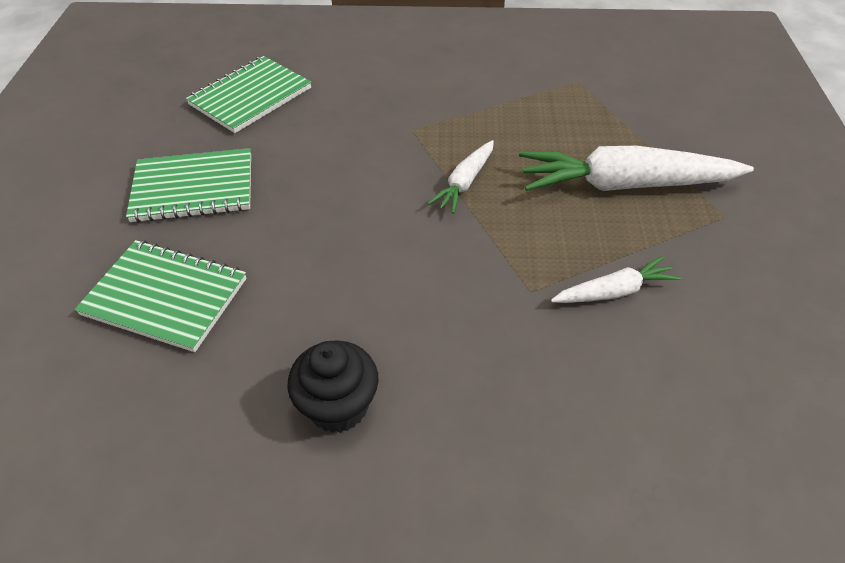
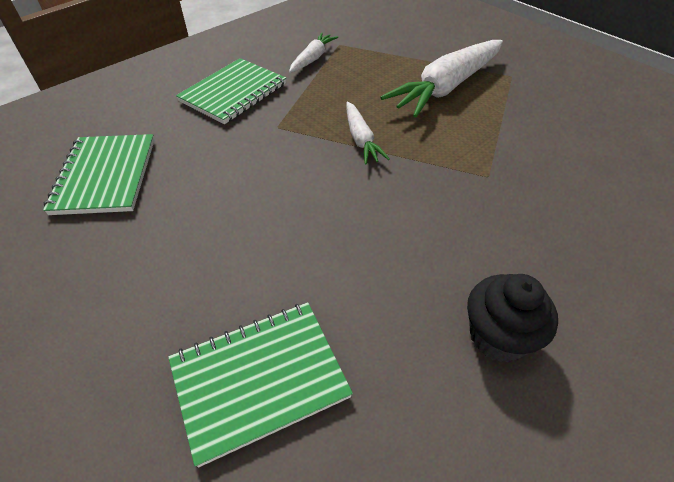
camera: 45 degrees left, 0 degrees up
(193, 188) = (155, 277): green notebook -> green notebook (233, 93)
(614, 291) = (524, 147): white carrot -> white carrot (312, 59)

